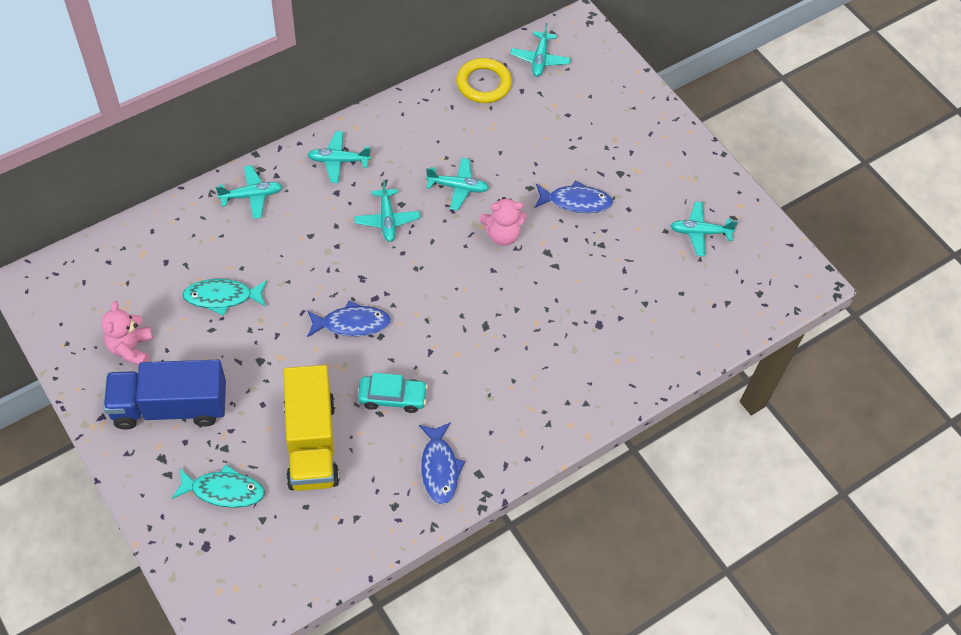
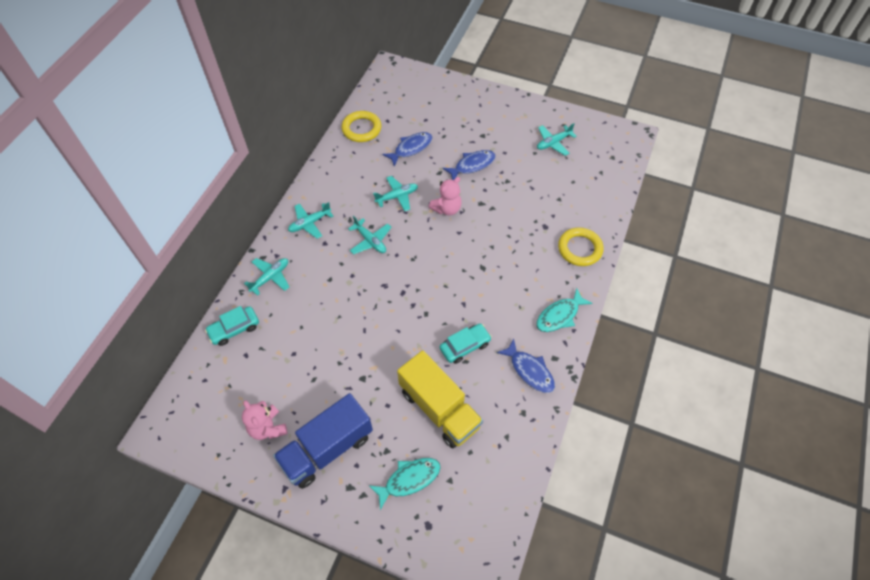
camera: 30 degrees left, 0 degrees up
(175, 228) = (234, 329): none -> turquoise car
(222, 297) = (304, 353): turquoise fish -> turquoise fish (559, 315)
(352, 324) = (402, 317): blue fish -> blue fish (411, 148)
(540, 59) = (383, 97): turquoise plane -> none
(617, 375) = (579, 249): none -> yellow ring

